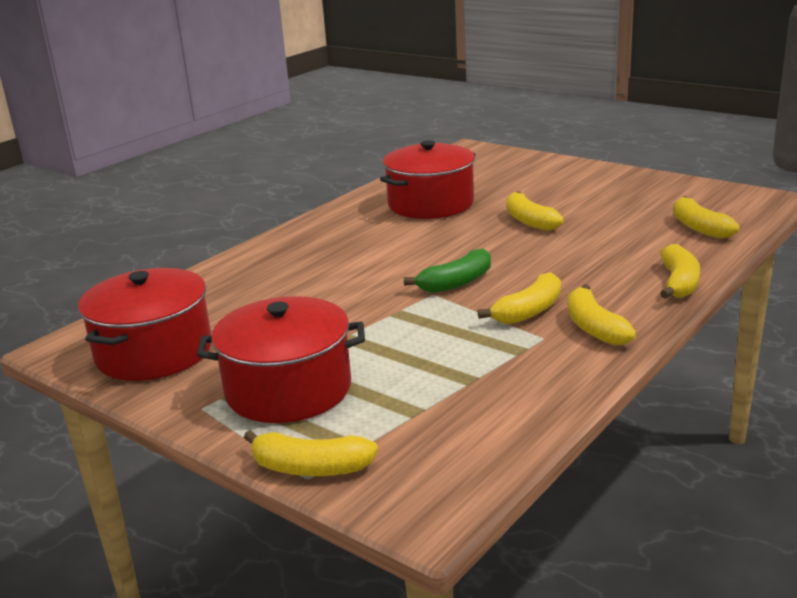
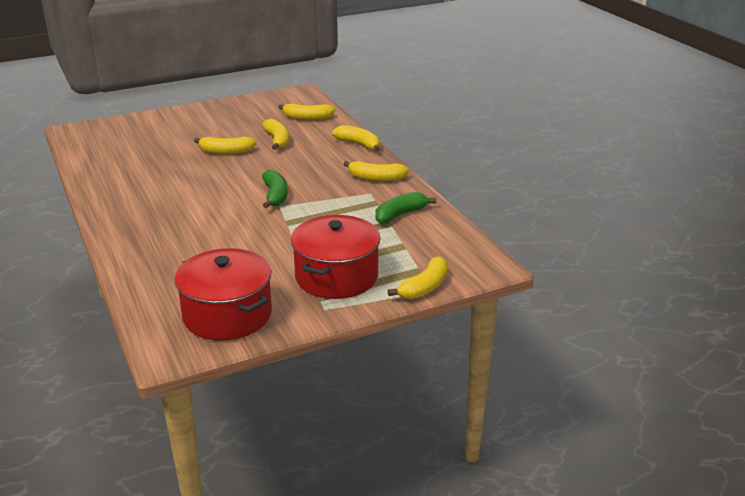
camera: 65 degrees left, 5 degrees up
(431, 204) = (146, 170): red pot -> none
(507, 380) = (400, 214): none -> green banana
(529, 311) = (337, 187): yellow banana -> yellow banana (277, 140)

